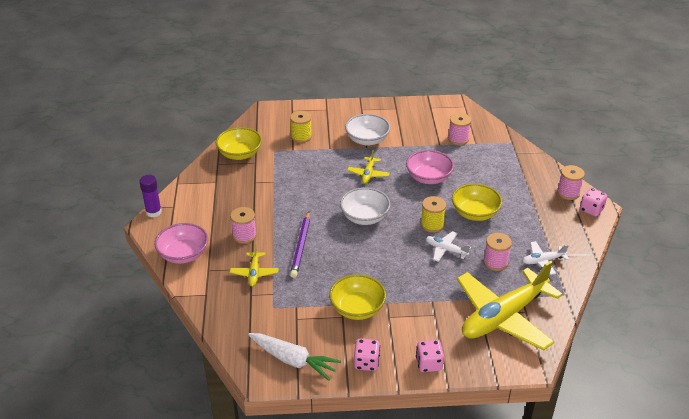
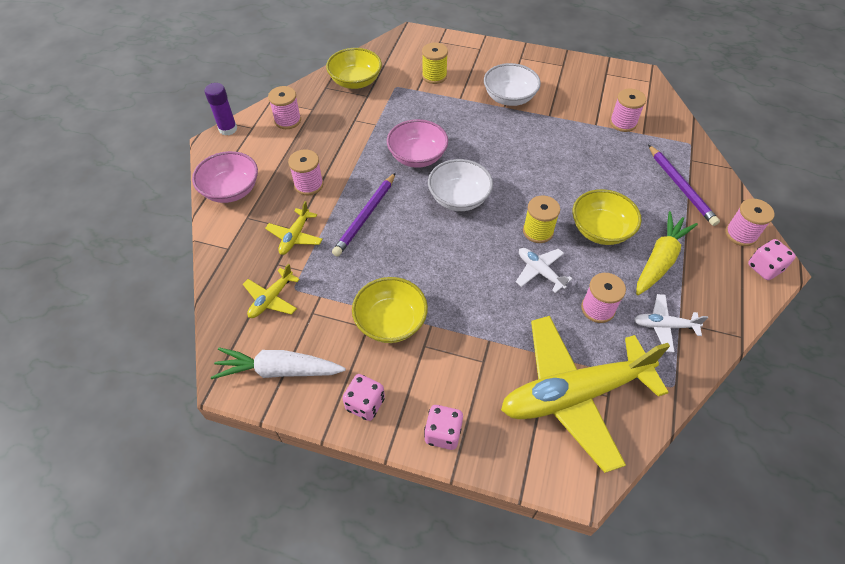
camera: 20 degrees right, 15 degrees up
(200, 194) = (288, 120): none -> pink spool
(293, 360) = (279, 370): white carrot -> white carrot turned 135 degrees clockwise
(368, 174) = (490, 142): yellow plane -> yellow plane (271, 299)
(428, 178) = (562, 166): pink bowl -> pink bowl (417, 157)
(516, 172) = (681, 187): none -> purple pencil
(523, 222) = (660, 260): none -> yellow carrot

